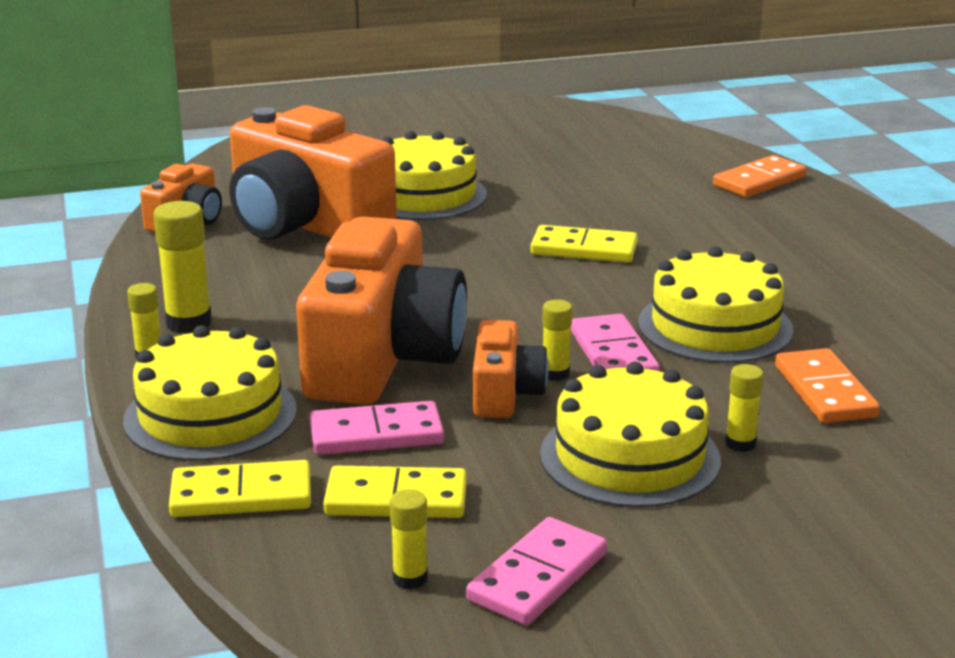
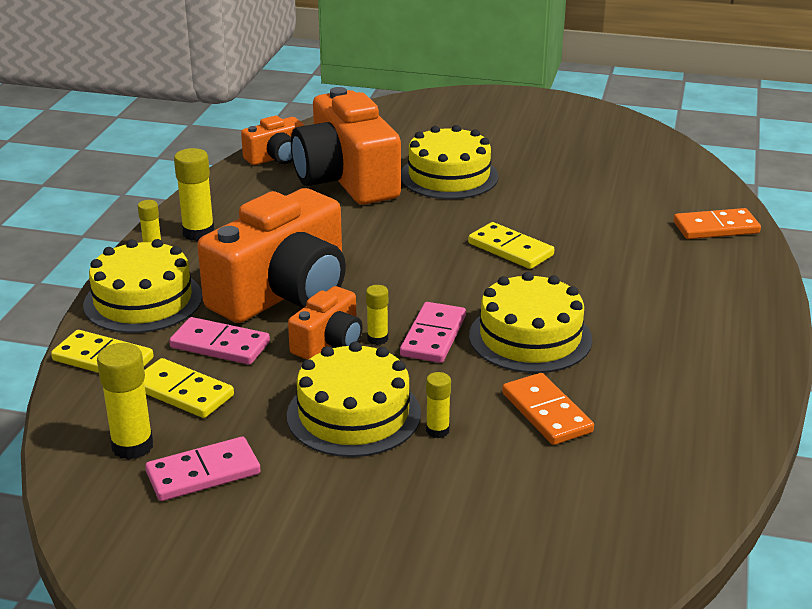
camera: 30 degrees right, 5 degrees up
(410, 579) = (132, 446): yellow glue stick -> yellow glue stick, size x1.72
(825, 391) = (547, 412): orange domino -> orange domino turned 45 degrees counterclockwise

